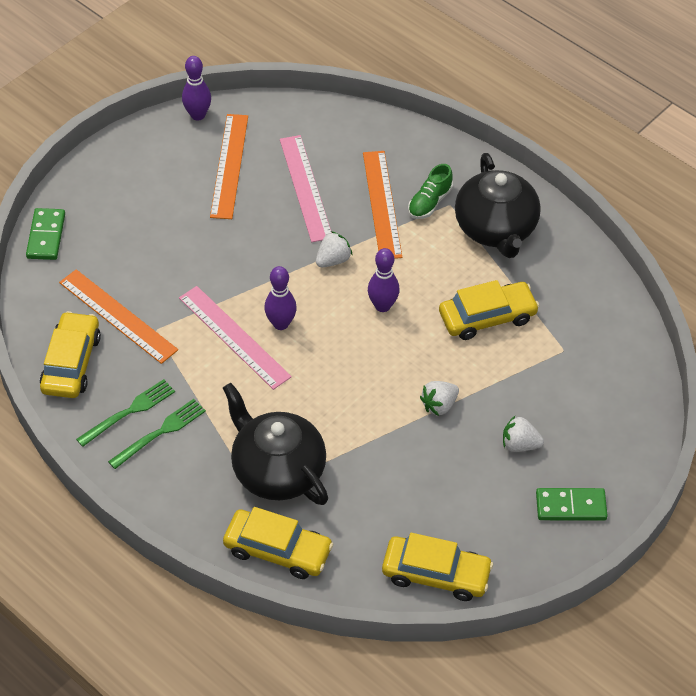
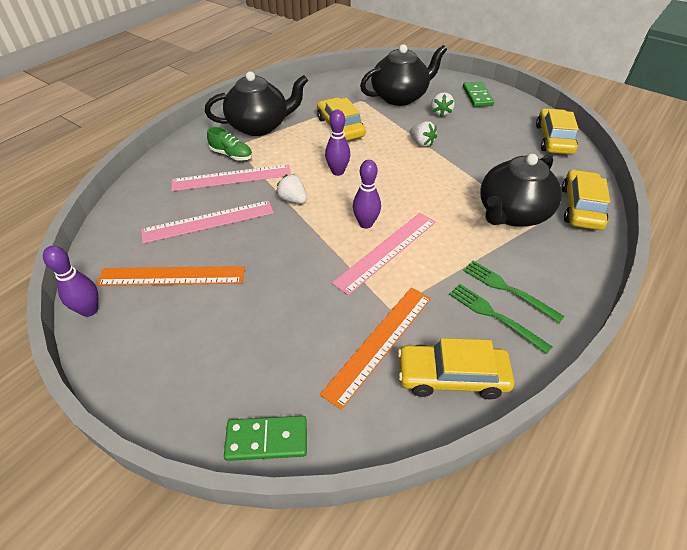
camera: 95 degrees left, 5 degrees down
(382, 204) = (232, 178): orange ruler -> pink ruler
(571, 400) = (400, 97): none -> black teapot

